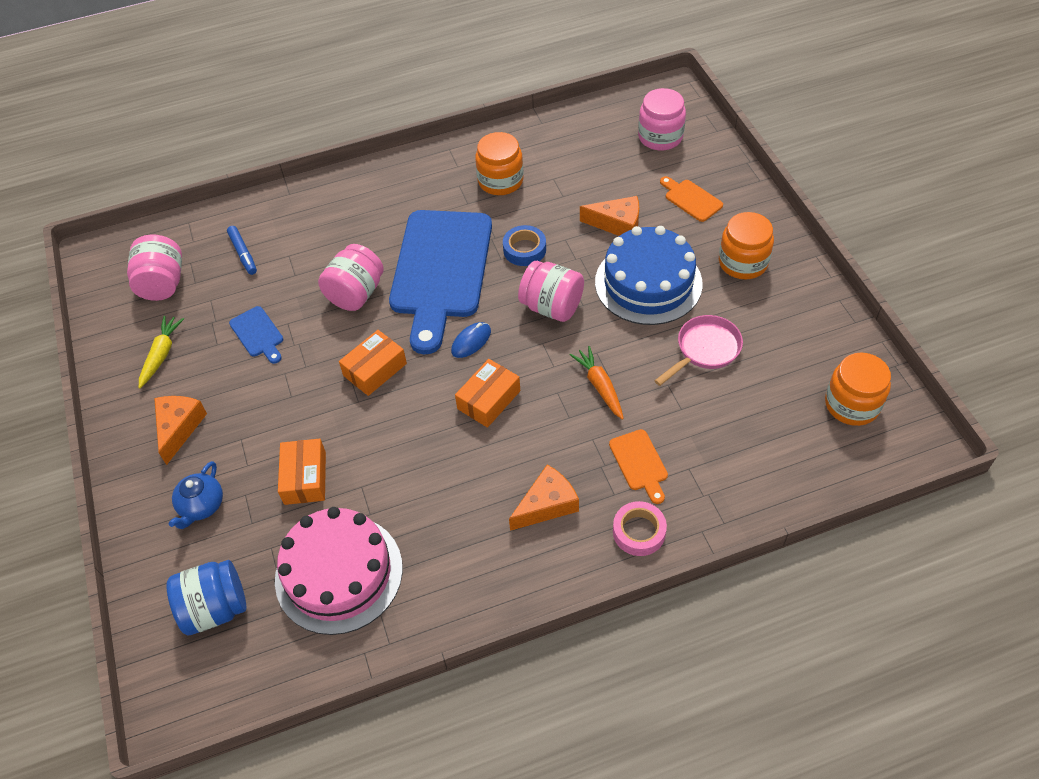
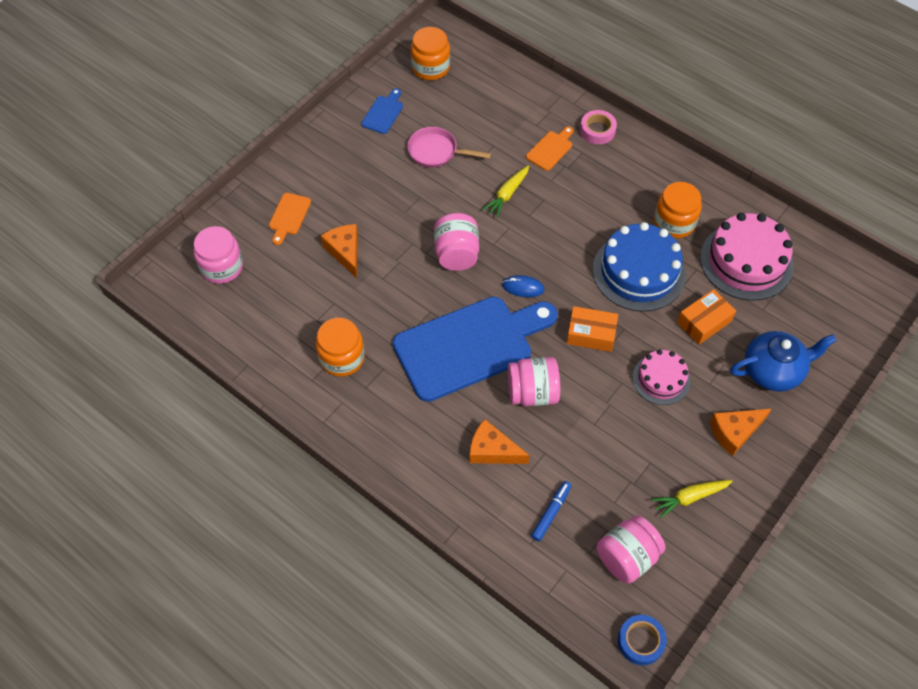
camera: 125 degrees left, 5 degrees up
(201, 506) = (773, 370): blue teapot -> blue teapot, size x1.59
(215, 608) = (822, 312): blue jar -> none
(258, 334) = (619, 438): blue cutting board -> blue cutting board (383, 113)
(281, 400) = (661, 379): none -> pink cake
(489, 400) = (564, 250): orange box -> none
(524, 250) = (411, 300): blue tape -> blue tape (640, 641)
(547, 504) = (615, 181): orange cheese -> orange cheese (492, 451)
(599, 386) = (507, 194): orange carrot -> yellow carrot
(648, 283) = (395, 207): blue cake -> blue cake (639, 272)
(743, 262) = (340, 161): orange jar -> orange jar (674, 222)

